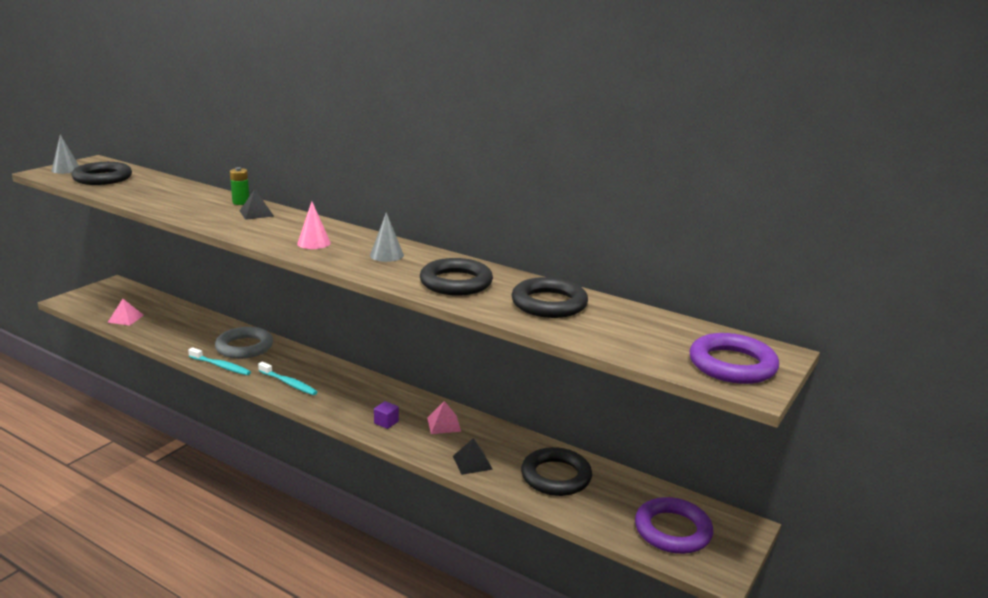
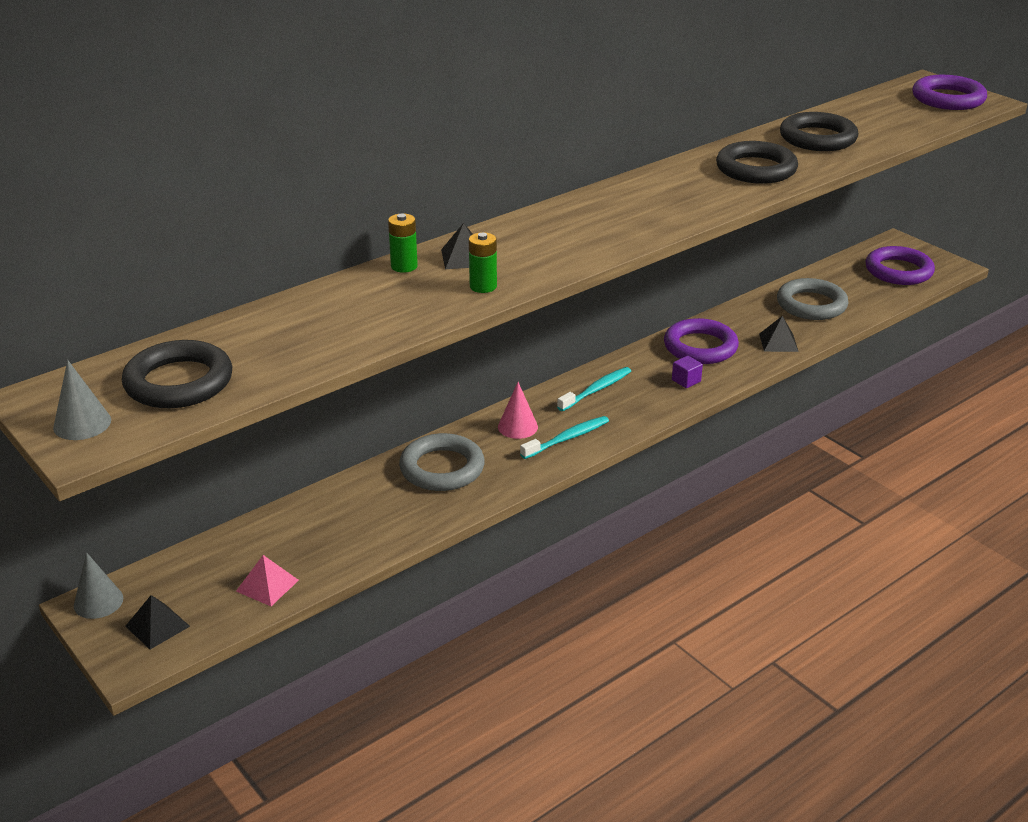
camera: 70 degrees left, 10 degrees up
(95, 300) = (157, 626): none -> black pyramid
(215, 220) = (483, 286): none -> green battery
(221, 366) = (493, 491): turquoise toothbrush -> turquoise toothbrush (596, 390)
(314, 243) = (605, 228): pink cone -> pink cone (517, 427)
(386, 255) = (662, 193): grey cone -> grey cone (98, 602)
(443, 424) = (700, 347): pink pyramid -> purple ring
(556, 476) = (811, 305): black ring -> grey ring

